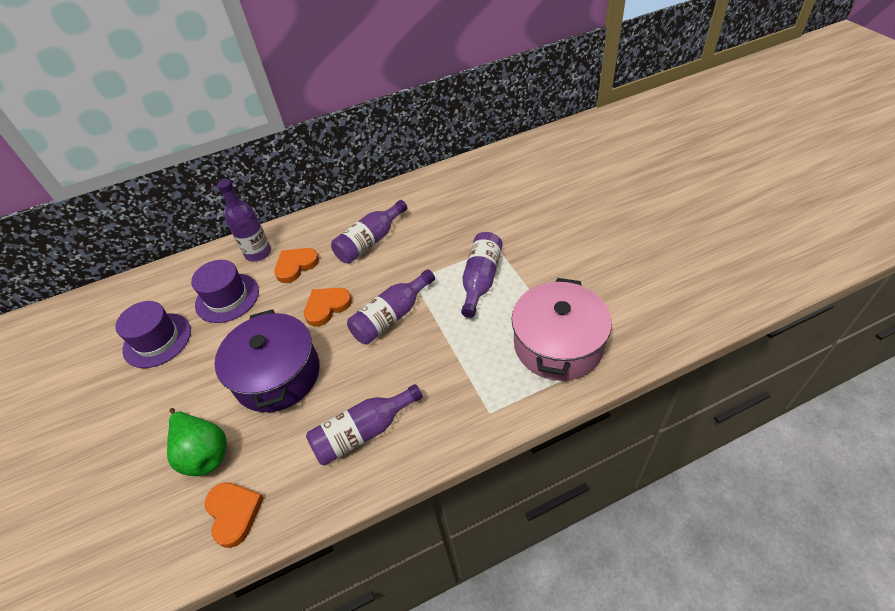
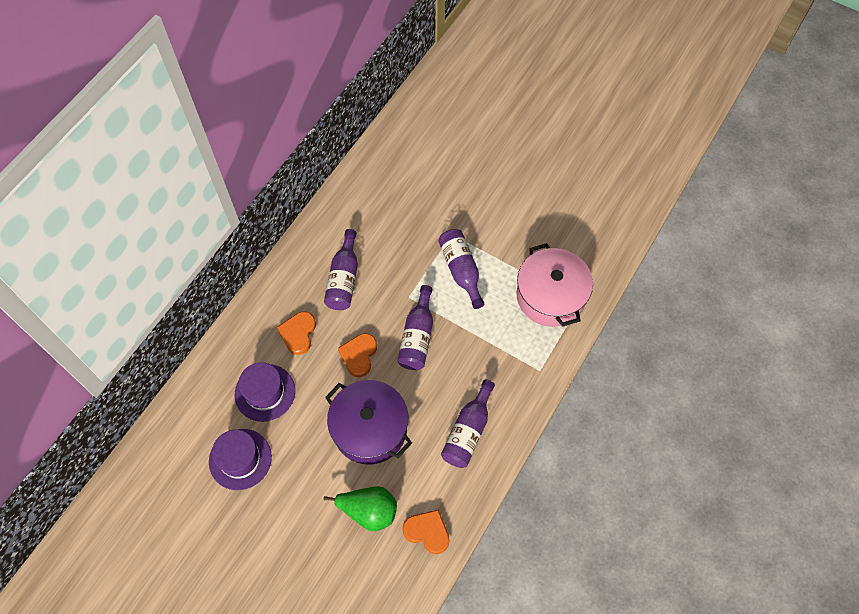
camera: 40 degrees left, 15 degrees up
(258, 253) = (251, 339): purple bottle -> none

